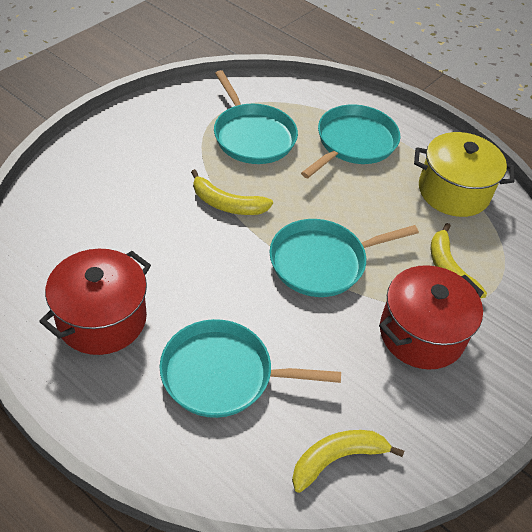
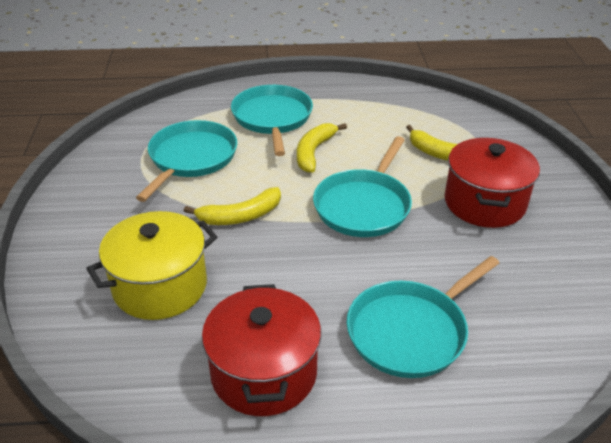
camera: 40 degrees left, 10 degrees down
(252, 136) = (191, 158): turquoise pan -> turquoise pan turned 90 degrees counterclockwise
(337, 459) = (554, 318): yellow banana -> yellow banana (314, 152)
(453, 191) = (378, 108): yellow pot -> yellow pot (160, 286)

